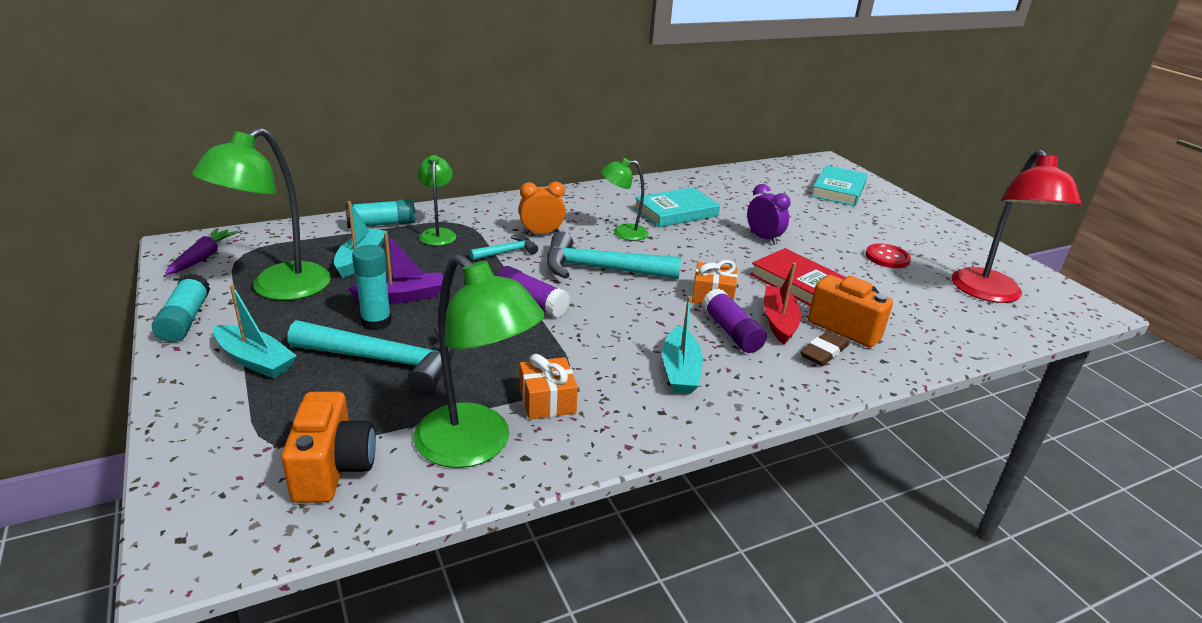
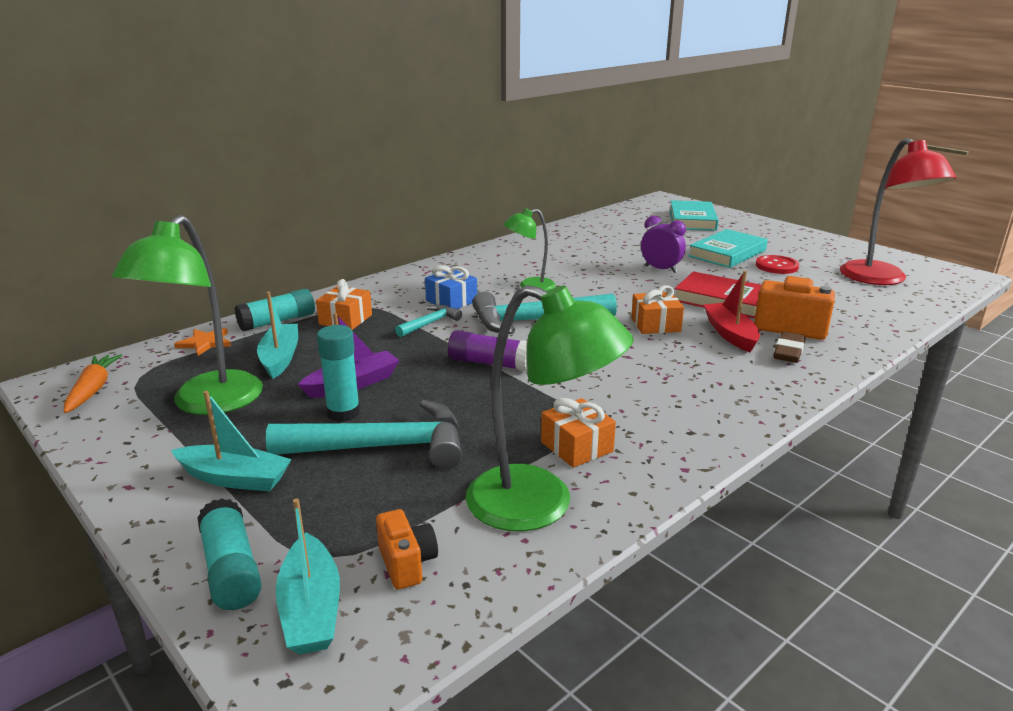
camera: 15 degrees left, 5 degrees down
(185, 320) = (118, 456): turquoise glue stick -> turquoise glue stick (231, 569)
(203, 257) = (93, 390): purple carrot -> orange carrot
(312, 233) = (205, 343): none -> orange star
(333, 469) = (407, 564): orange camera -> orange camera, size x0.61
(438, 234) = (345, 319): green lamp -> orange gift
(541, 233) = (451, 301): orange clock -> blue gift
(676, 212) = (565, 261): turquoise book -> turquoise book (727, 253)
(680, 371) = (678, 393): turquoise boat -> turquoise boat (311, 609)
(731, 332) = (696, 351): purple glue stick -> none

